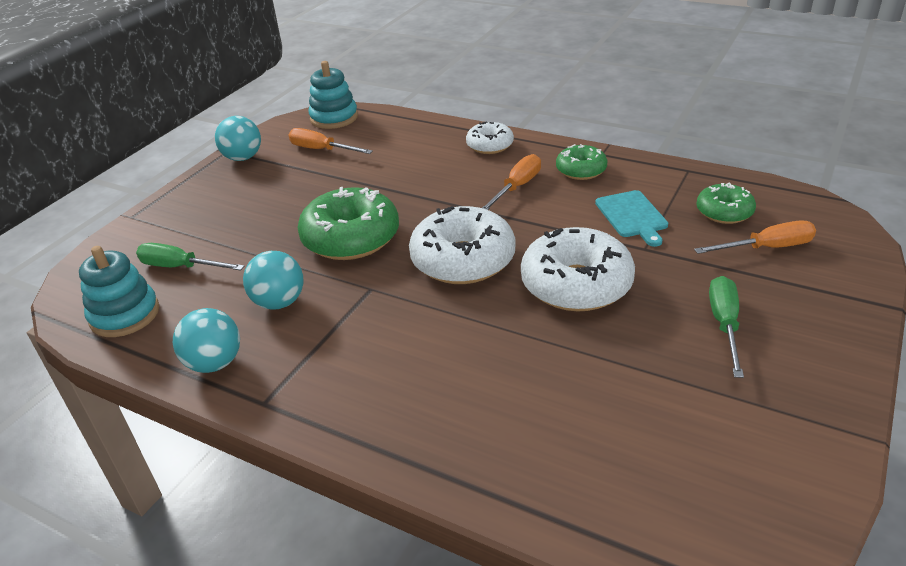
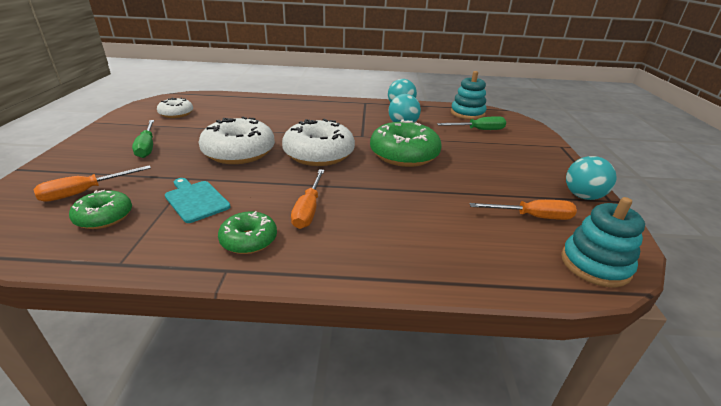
camera: 150 degrees right, 5 degrees down
(490, 145) = (367, 256): white donut -> white donut (176, 114)

